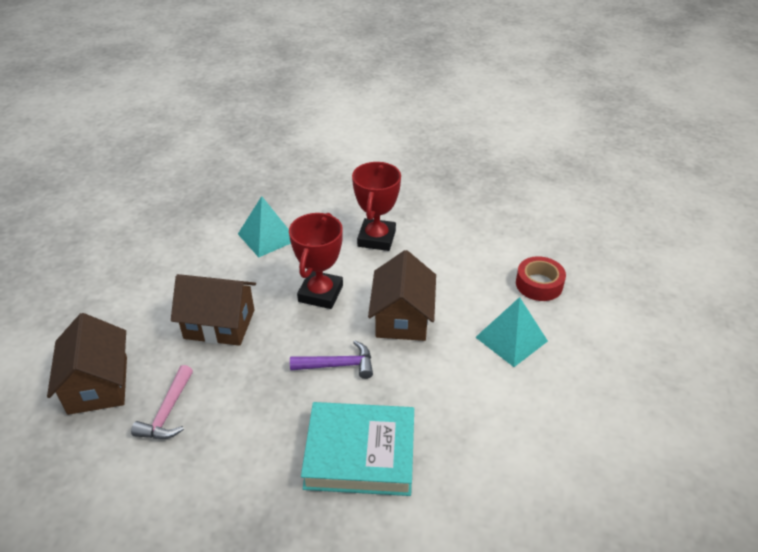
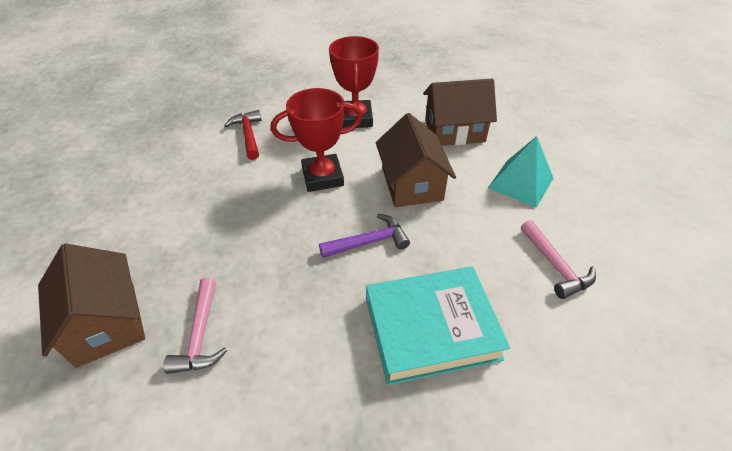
camera: 15 degrees left, 5 degrees up
(219, 324) = (228, 227): brown house -> brown house (454, 131)
(267, 237) = (248, 135): turquoise pyramid -> red hammer
(320, 293) = (322, 177): red trophy -> red trophy turned 75 degrees clockwise
(502, 427) = (555, 266): none -> pink hammer
(539, 284) = (519, 131): red tape -> none

